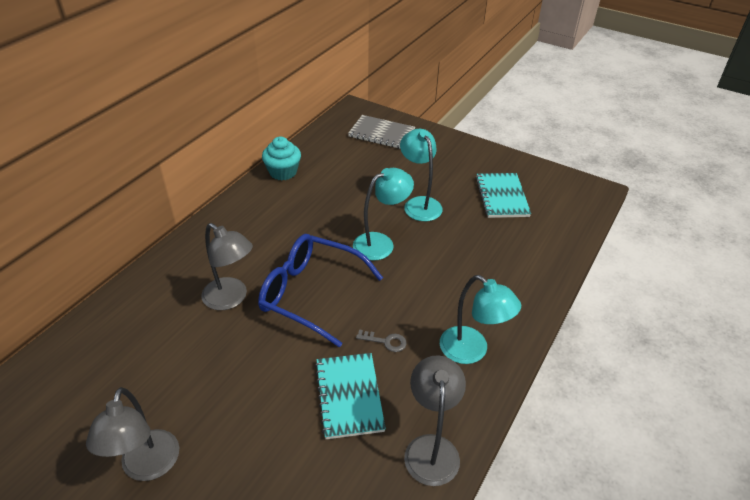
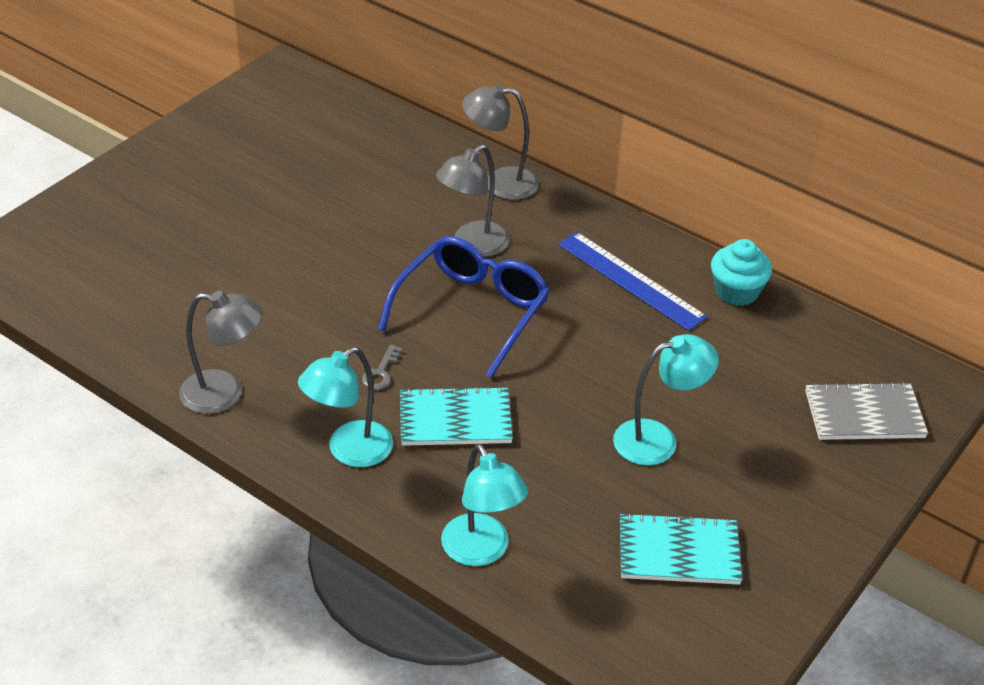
camera: 95 degrees right, 0 degrees up
(147, 467) = (263, 199): grey lamp -> grey lamp (500, 183)
(273, 215) = (631, 280): none -> blue ruler
(349, 396) = (308, 335): turquoise notebook -> turquoise notebook (455, 419)
(381, 133) = (864, 414): grey notebook -> grey notebook turned 60 degrees clockwise
(381, 243) = (565, 385): turquoise lamp -> turquoise lamp (481, 551)

